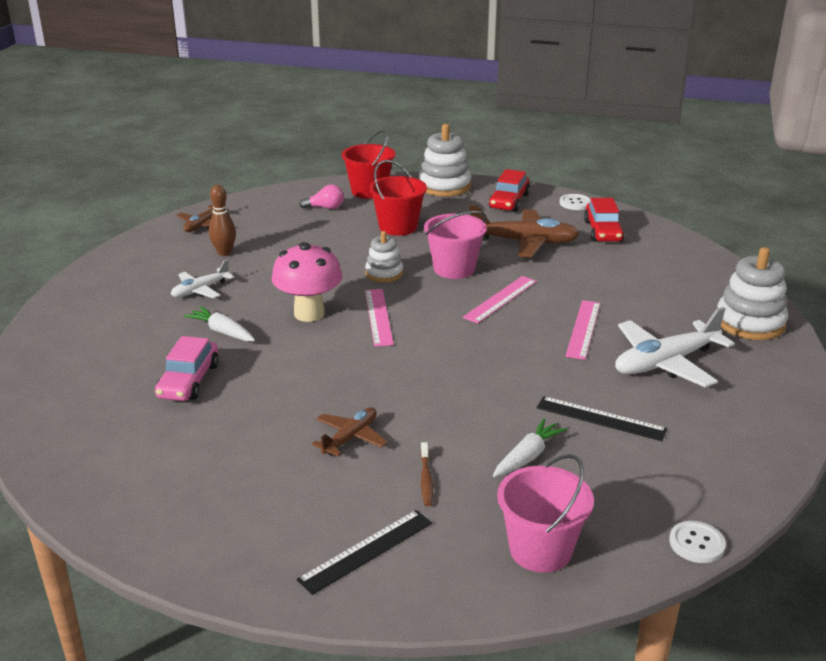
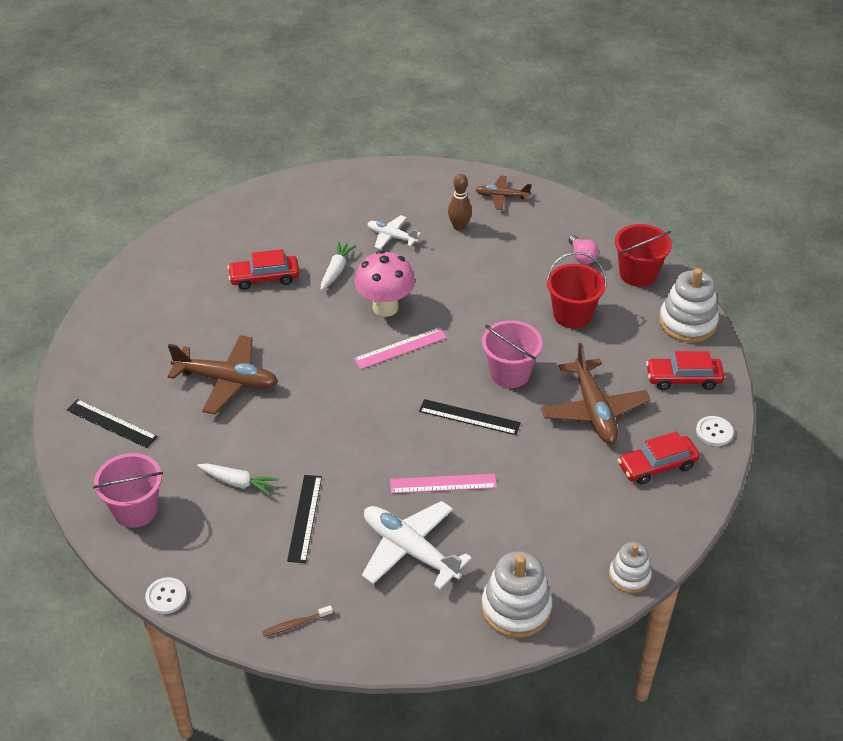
camera: 70 degrees right, 15 degrees up
(189, 381) = (264, 278): pink car -> red car
(350, 438) = (227, 381): brown plane -> brown plane, size x1.76
(384, 273) = (476, 331): white stacking toy -> white stacking toy (629, 576)
(426, 479) = (193, 433): brown toothbrush -> brown toothbrush (296, 624)
(500, 299) = (469, 417): pink ruler -> black ruler

